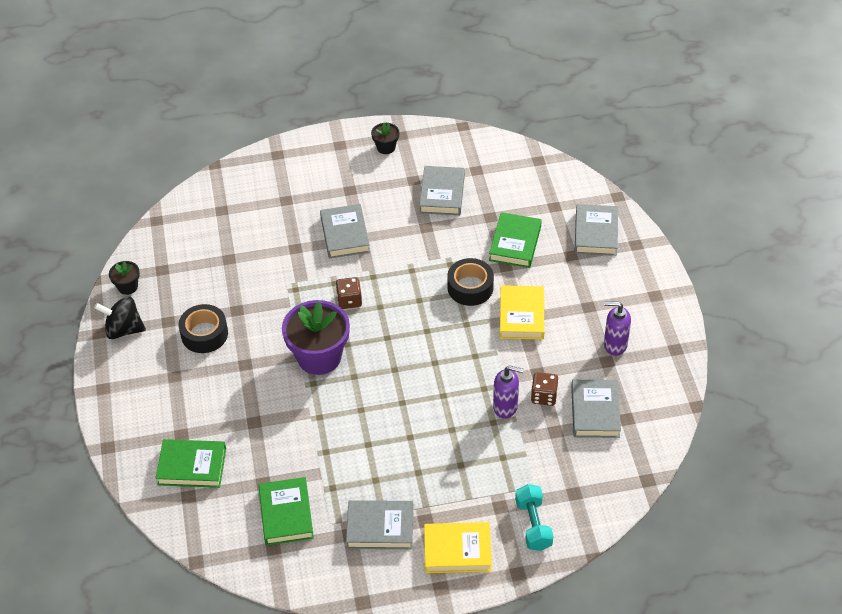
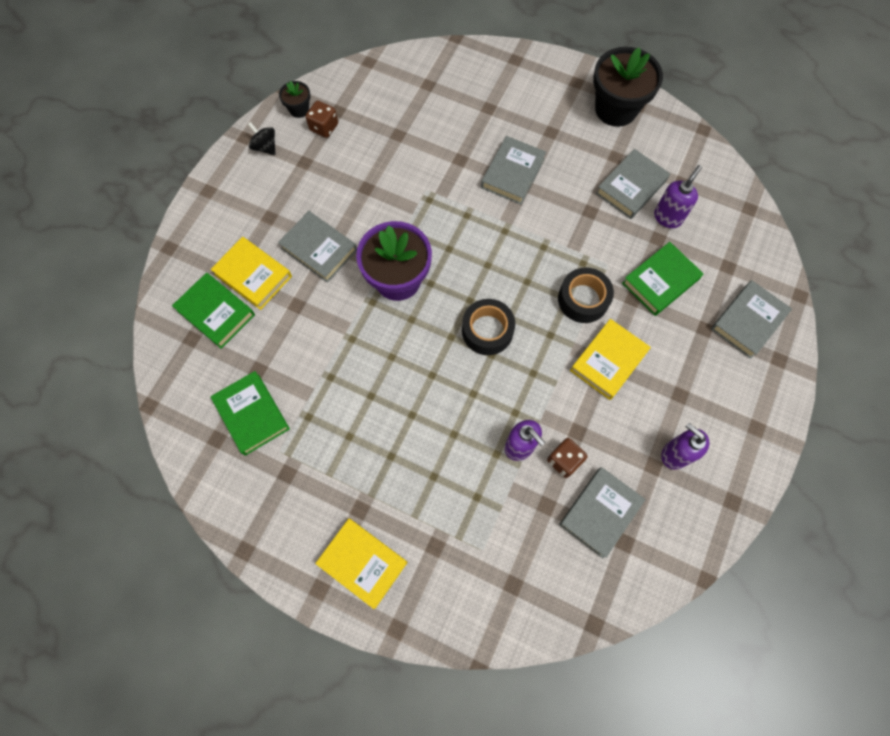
camera: 35 degrees right, 20 degrees up
(124, 329) = (265, 147): black spinning top -> black spinning top, size x0.66
(199, 423) = (253, 275): none -> yellow book
(204, 334) = (323, 193): black tape -> black tape (487, 331)
(286, 514) = (252, 414): green book -> green book turned 60 degrees counterclockwise
(349, 300) = (466, 241): brown dice -> brown dice (324, 127)
(380, 528) = (316, 487): grey book -> grey book (319, 249)
(386, 147) = (616, 109): black flower pot -> black flower pot, size x2.12
(485, 199) = (668, 217): none -> purple soap dispenser
(533, 524) = (450, 589): turquoise dumbbell -> none

